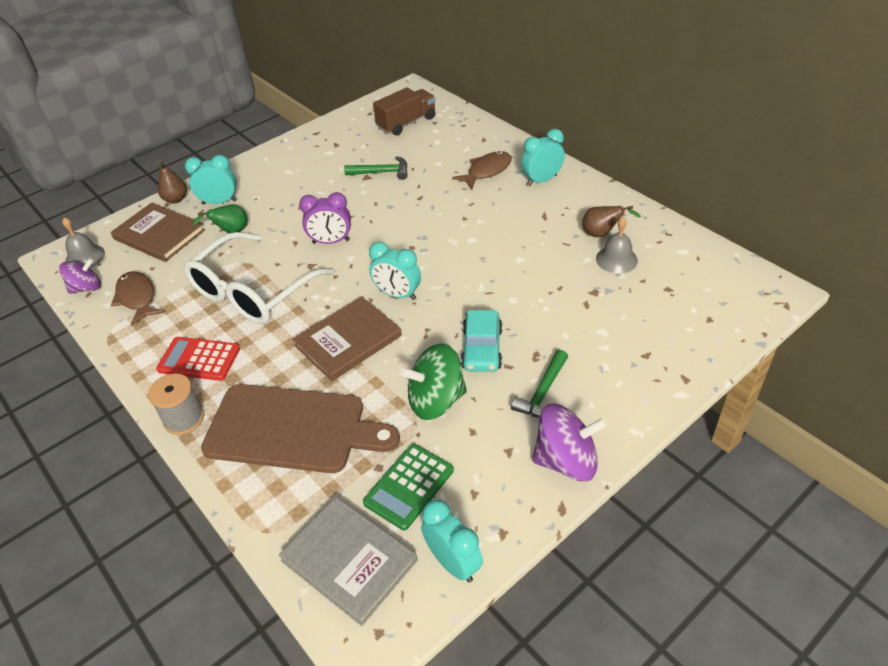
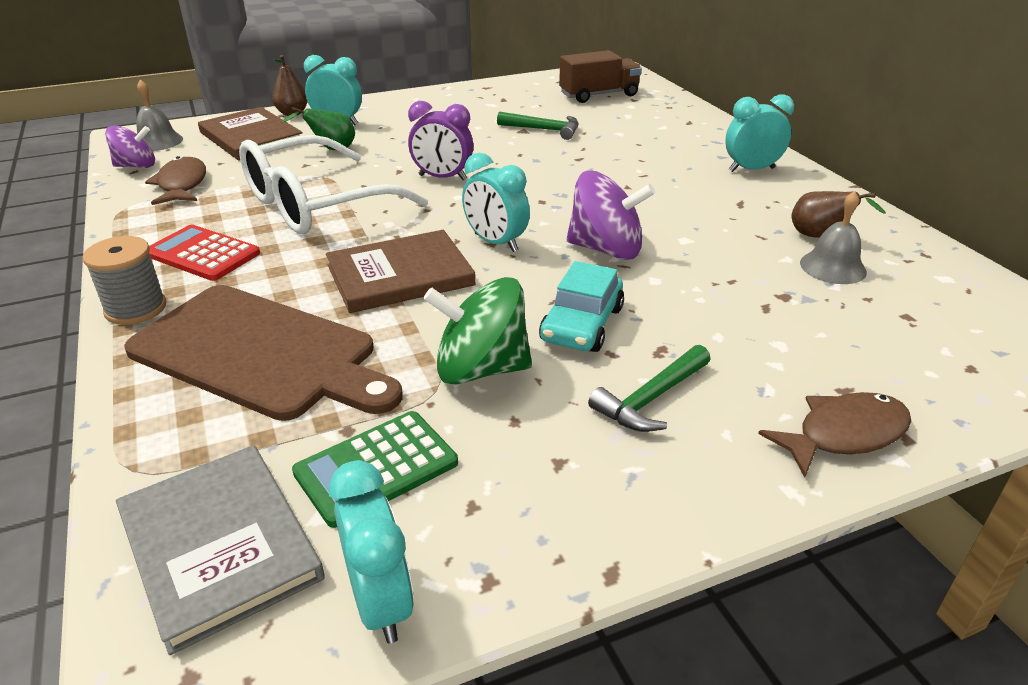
camera: 15 degrees right, 10 degrees down
(487, 171) = (679, 149): brown fish -> brown fish (844, 434)
(566, 460) = (650, 502): purple spinning top -> purple spinning top (606, 249)

